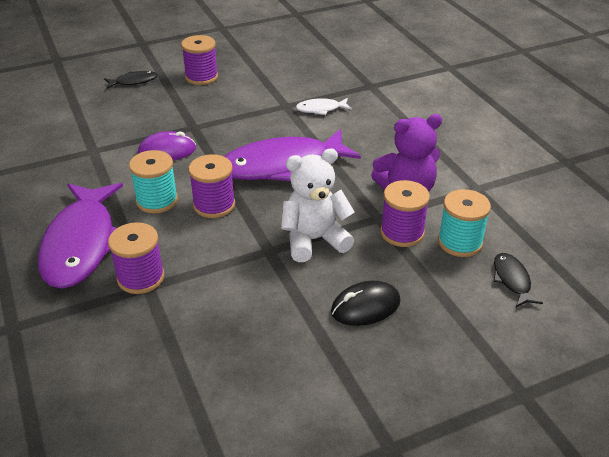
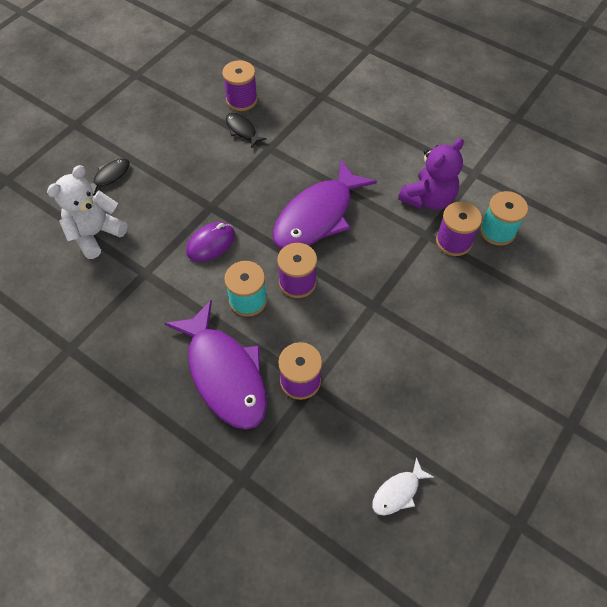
camera: 30 degrees left, 20 degrees up
(201, 77) = (168, 144): purple spool -> purple spool (241, 100)
(314, 240) = (398, 279): white teddy bear -> white teddy bear (96, 234)
(321, 109) = (301, 140): white fish -> white fish (398, 492)
(365, 307) = (477, 321): black mouse -> none
(512, 280) = (551, 248): black fish -> black fish (242, 130)

